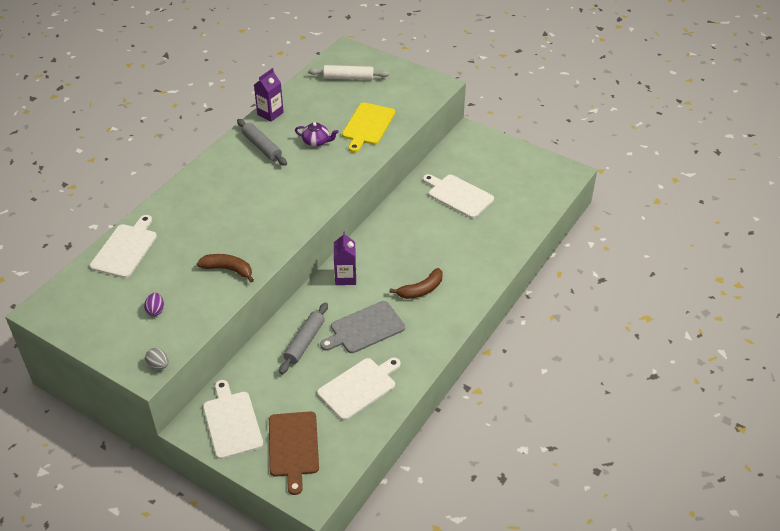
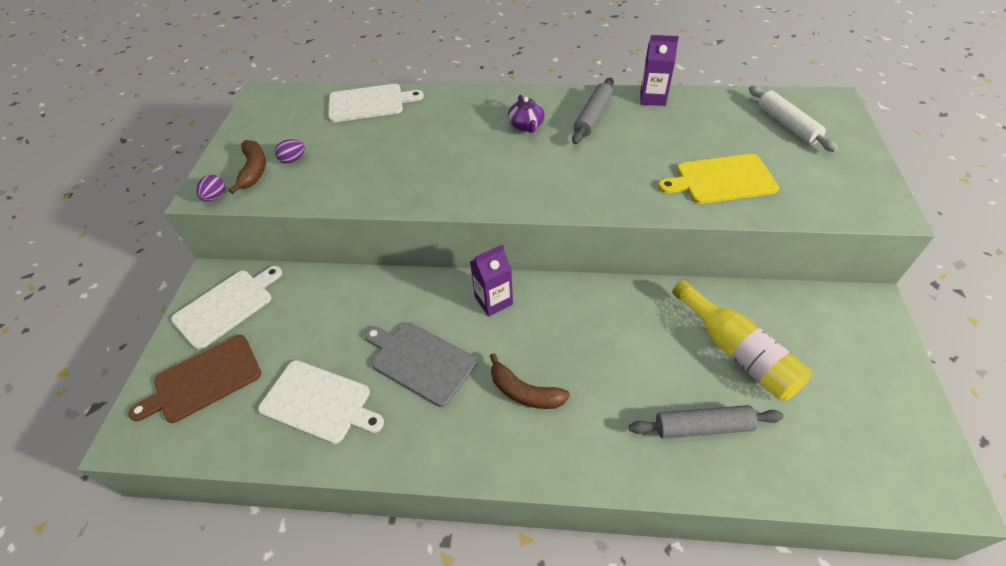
camera: 65 degrees right, 5 degrees up
(158, 365) = (215, 197): grey egg -> purple egg
(228, 269) = (380, 181): brown banana -> brown banana (254, 170)
(304, 342) = (369, 312): grey rolling pin -> grey rolling pin (702, 426)
(316, 141) = (645, 151): purple teapot -> purple teapot (526, 125)
(458, 195) = (737, 351): white cutting board -> yellow bottle

